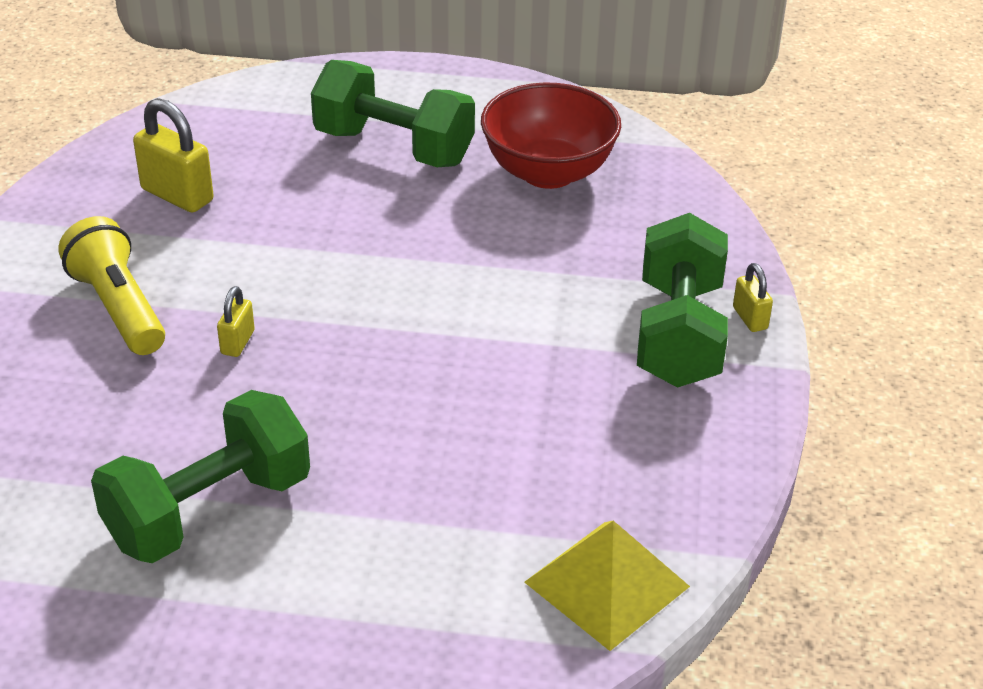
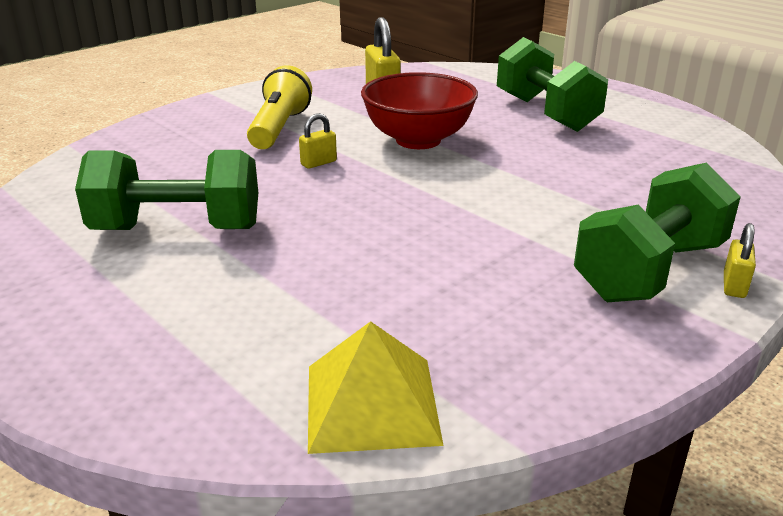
camera: 40 degrees right, 10 degrees down
(548, 172) = (646, 153): red bowl -> red bowl (418, 140)

